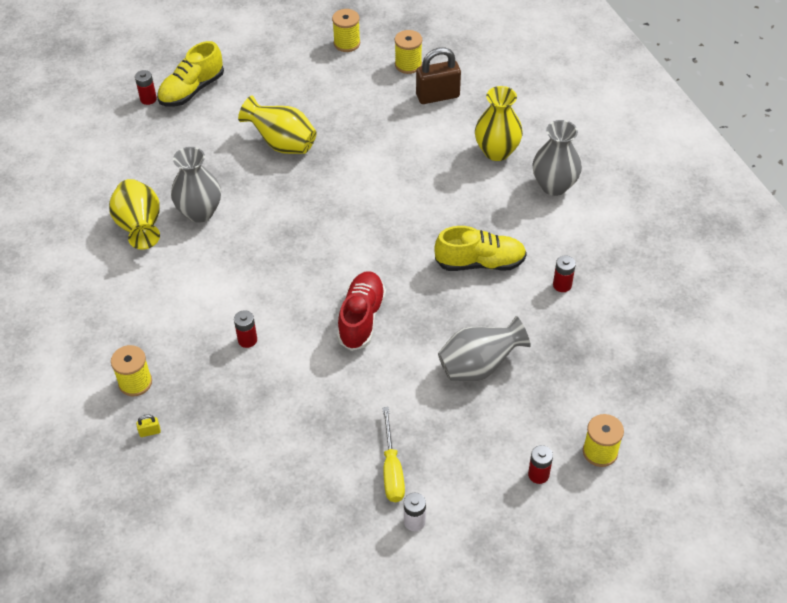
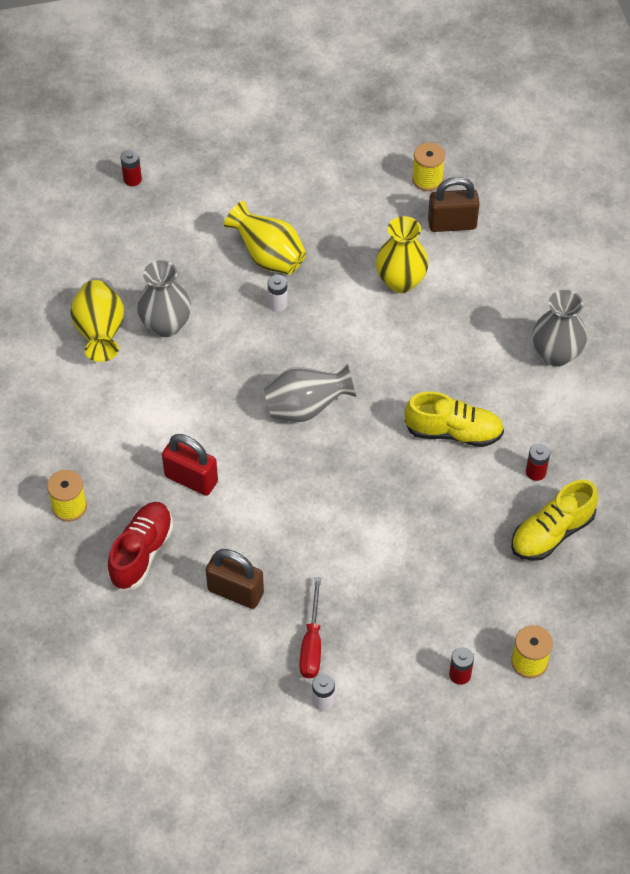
camera: 10 degrees right, 5 degrees up
(150, 432) = (76, 562): yellow padlock -> none
(192, 90) = (181, 175): yellow shoe -> yellow shoe (551, 533)
(247, 340) = (191, 479): red battery -> red padlock
(298, 181) = (277, 304): none -> white battery
(309, 434) = (235, 592): none -> brown padlock
(347, 43) = (364, 142): yellow spool -> none
(361, 318) = (314, 475): red shoe -> red shoe (141, 553)
(392, 469) = (312, 643): yellow screwdriver -> red screwdriver
(479, 366) = (425, 548): grey vase -> grey vase (306, 408)
(497, 151) = (502, 303): yellow vase -> yellow vase (400, 281)

